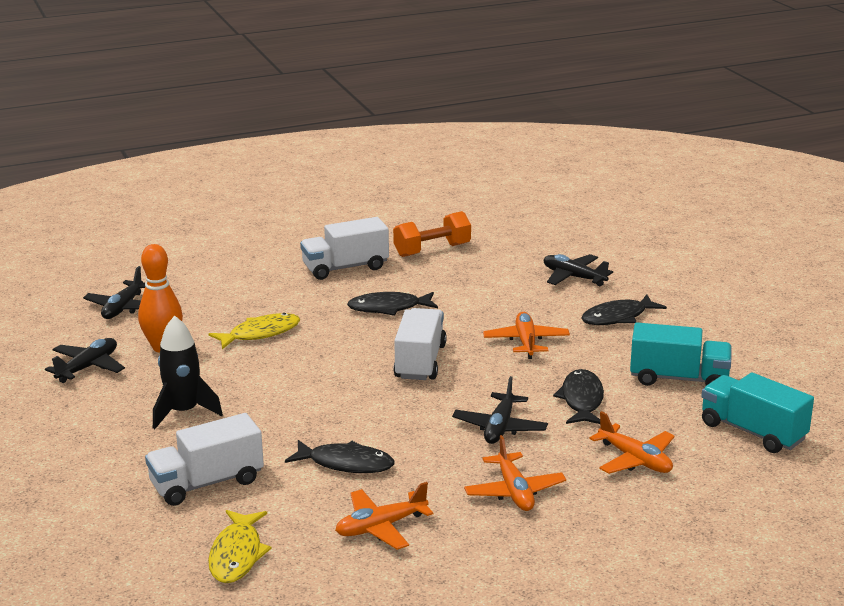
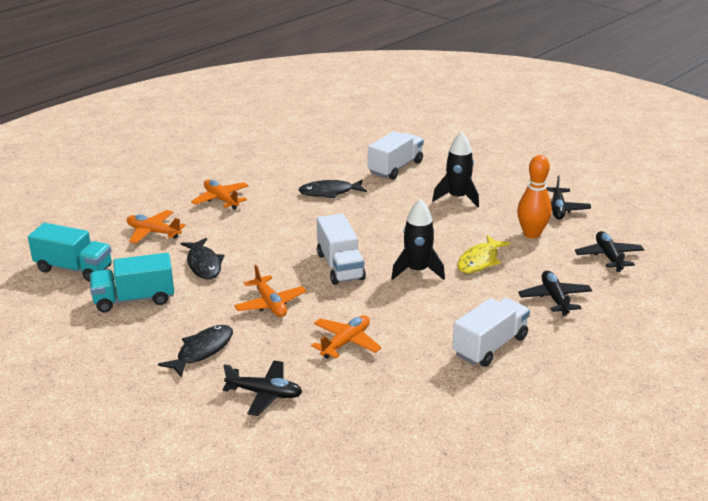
camera: 155 degrees right, 5 degrees up
(237, 554) = (344, 145): yellow fish -> none
(339, 339) = (417, 271): none -> black rocket
(381, 527) = (283, 169): orange plane -> orange plane (346, 342)
(389, 308) = (407, 309): black fish -> none
(432, 250) = (431, 394): orange dumbbell -> none
(500, 427) = (251, 233): black plane -> black plane (554, 298)

